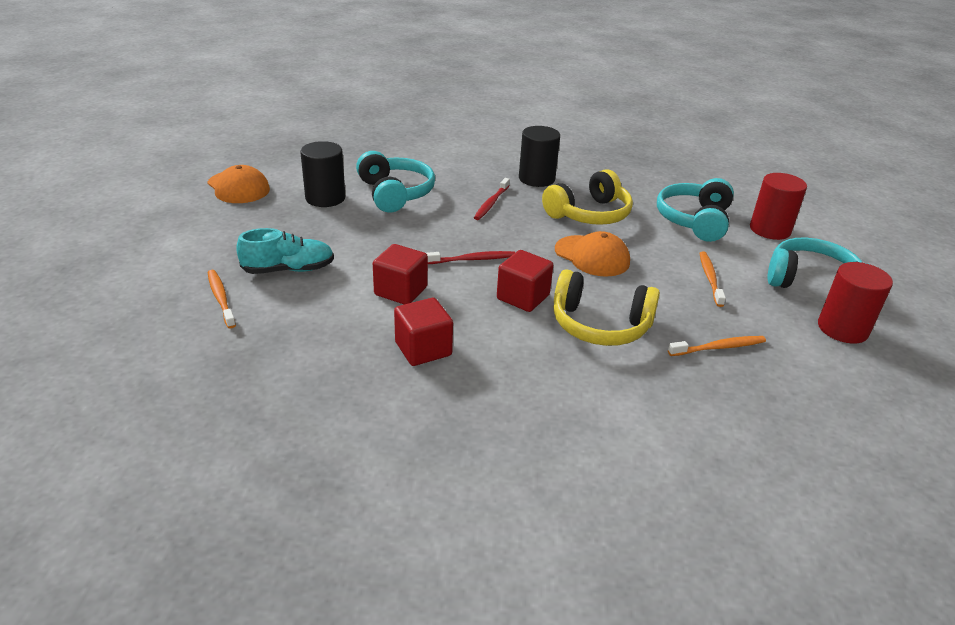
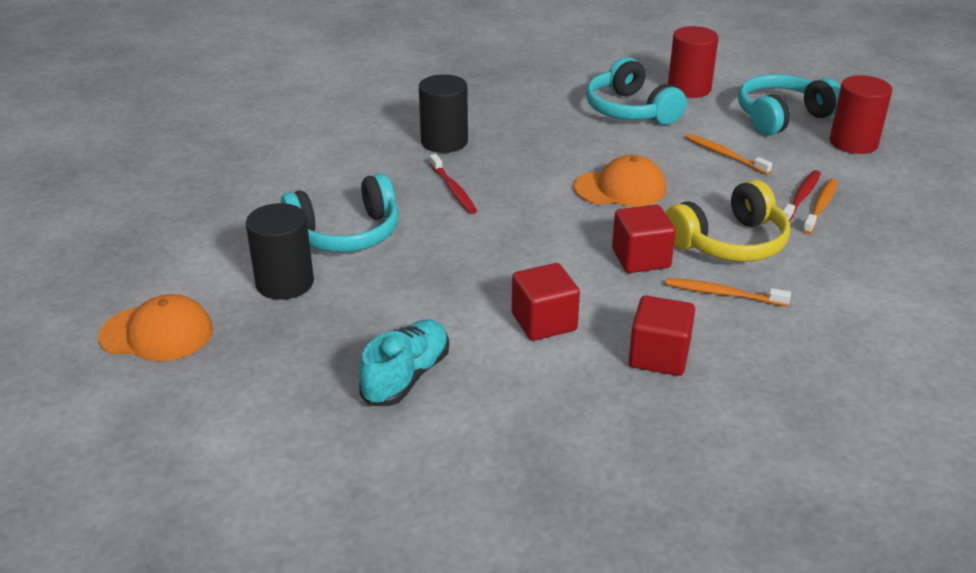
camera: 45 degrees left, 0 degrees up
(221, 298) = (403, 452): orange toothbrush -> orange toothbrush (722, 294)
(395, 193) = (346, 234): turquoise headphones -> turquoise headphones turned 135 degrees clockwise
(472, 259) = (542, 253): red toothbrush -> red toothbrush (801, 197)
(589, 214) = (549, 151): yellow headphones -> none

